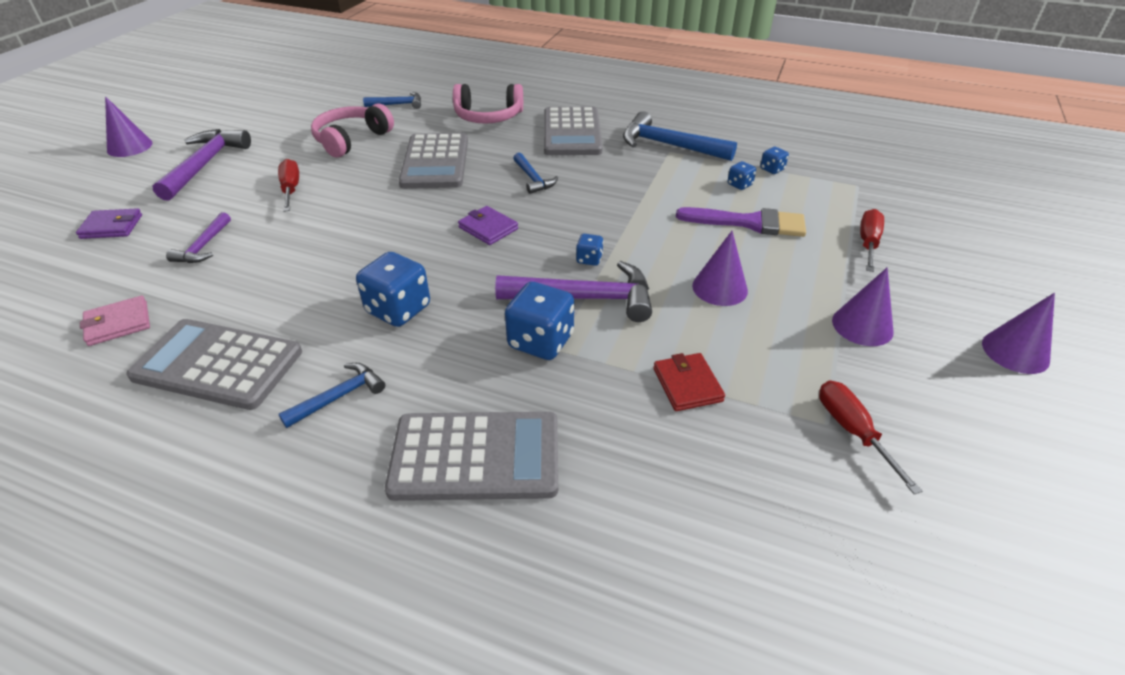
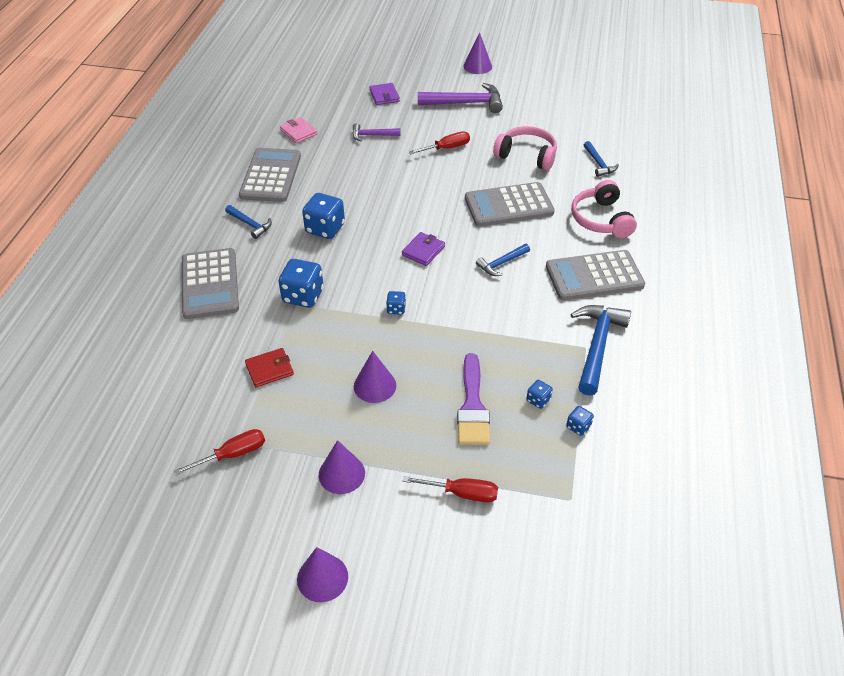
camera: 80 degrees right, 5 degrees up
(584, 298) = (349, 311): purple hammer -> none

